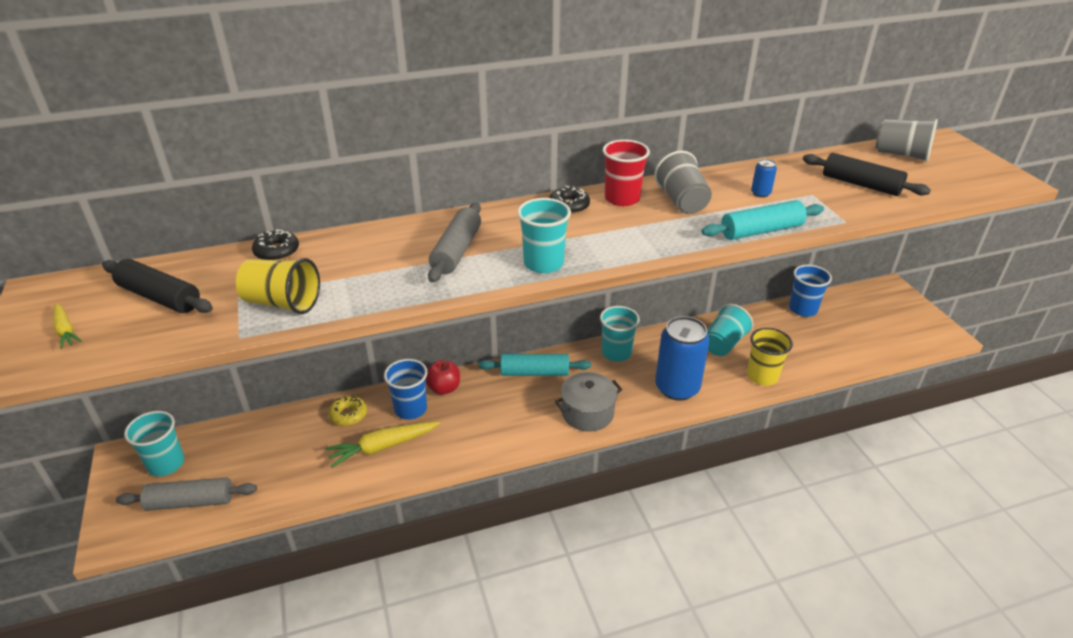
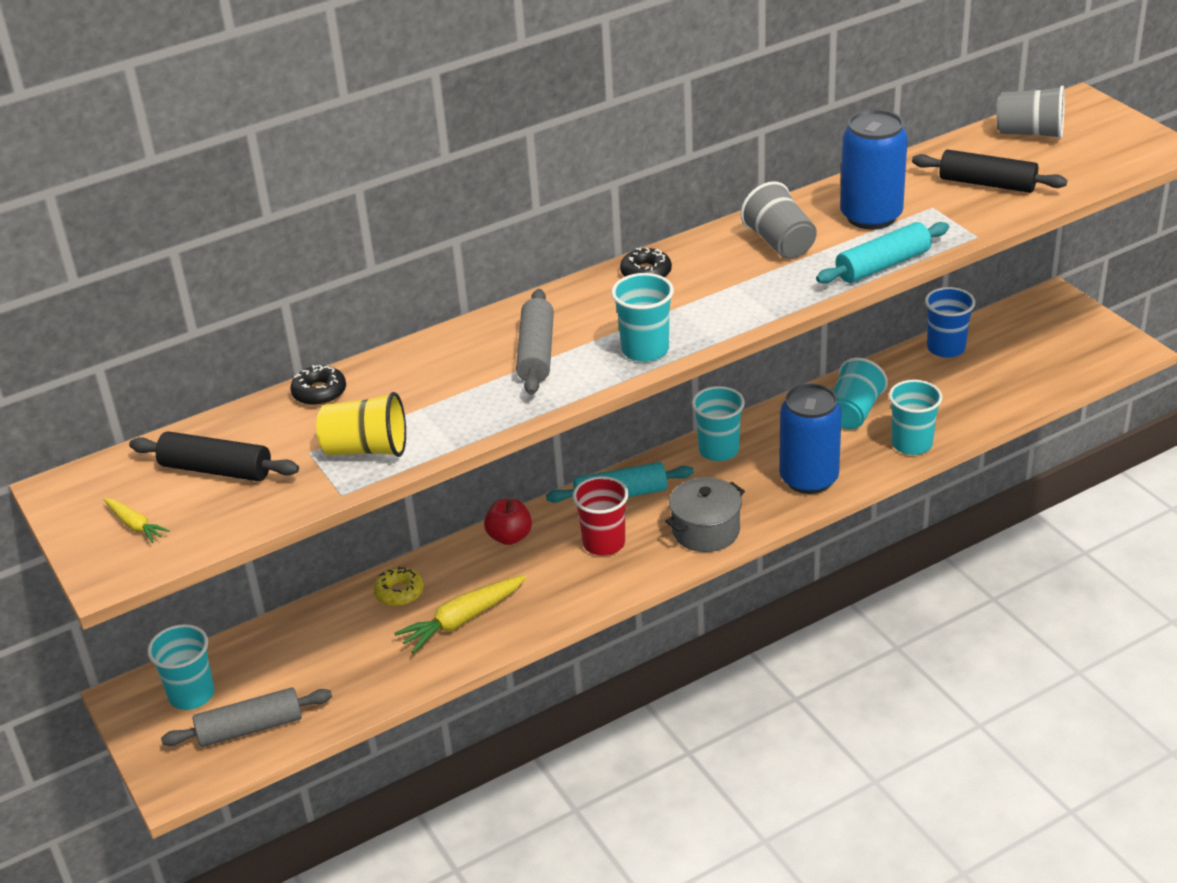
camera: 10 degrees left, 0 degrees up
(410, 409) = (477, 570): blue cup -> none
(622, 199) = (707, 252): red cup -> red cup (604, 543)
(760, 193) = (871, 216): blue can -> blue can, size x2.49
(762, 376) = (912, 444): yellow cup -> turquoise cup

